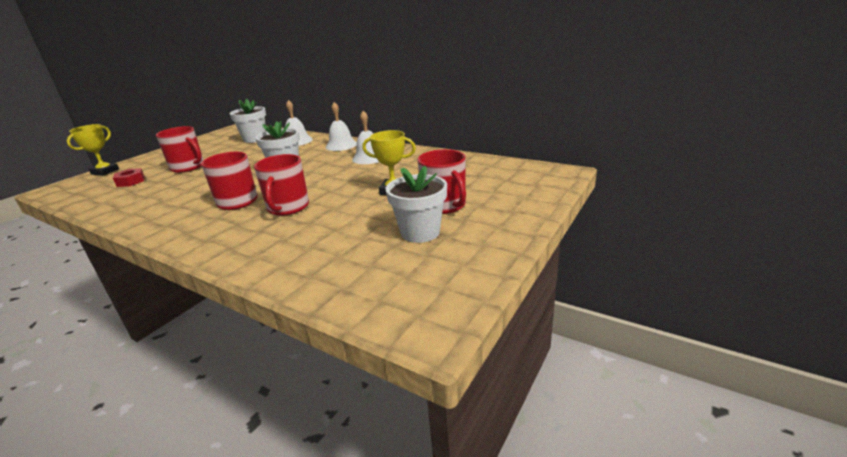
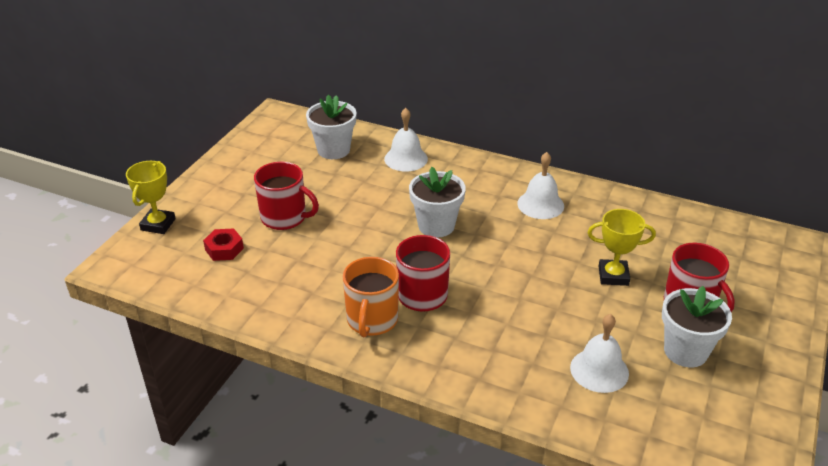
camera: 10 degrees left, 10 degrees up
(185, 215) = (372, 320): none -> orange mug
(288, 208) = (499, 307): red mug -> none
(341, 145) = (481, 172): white bell -> white bell (599, 370)

